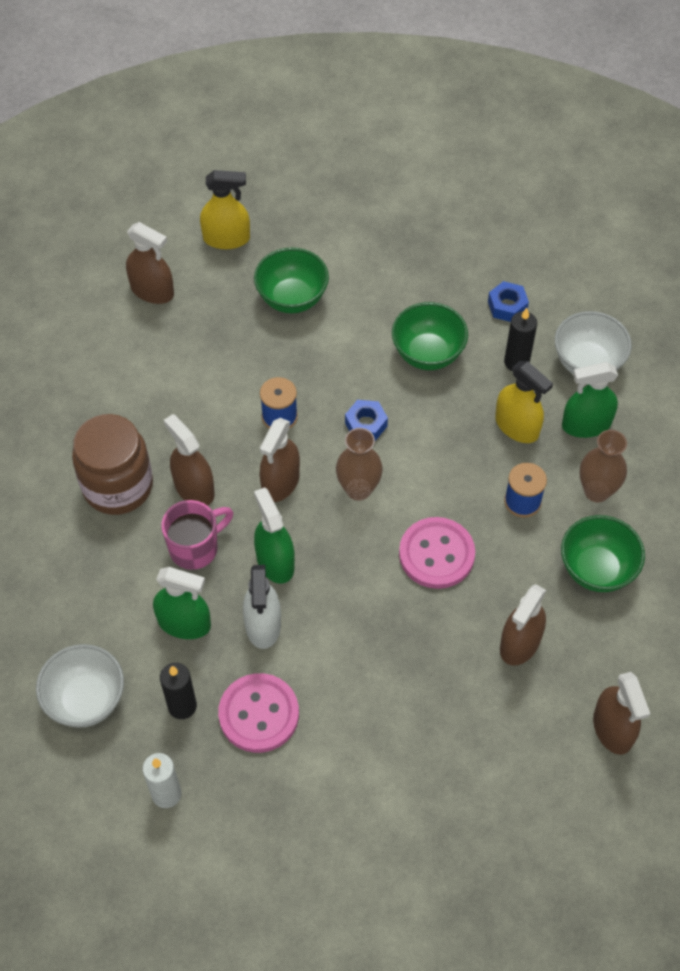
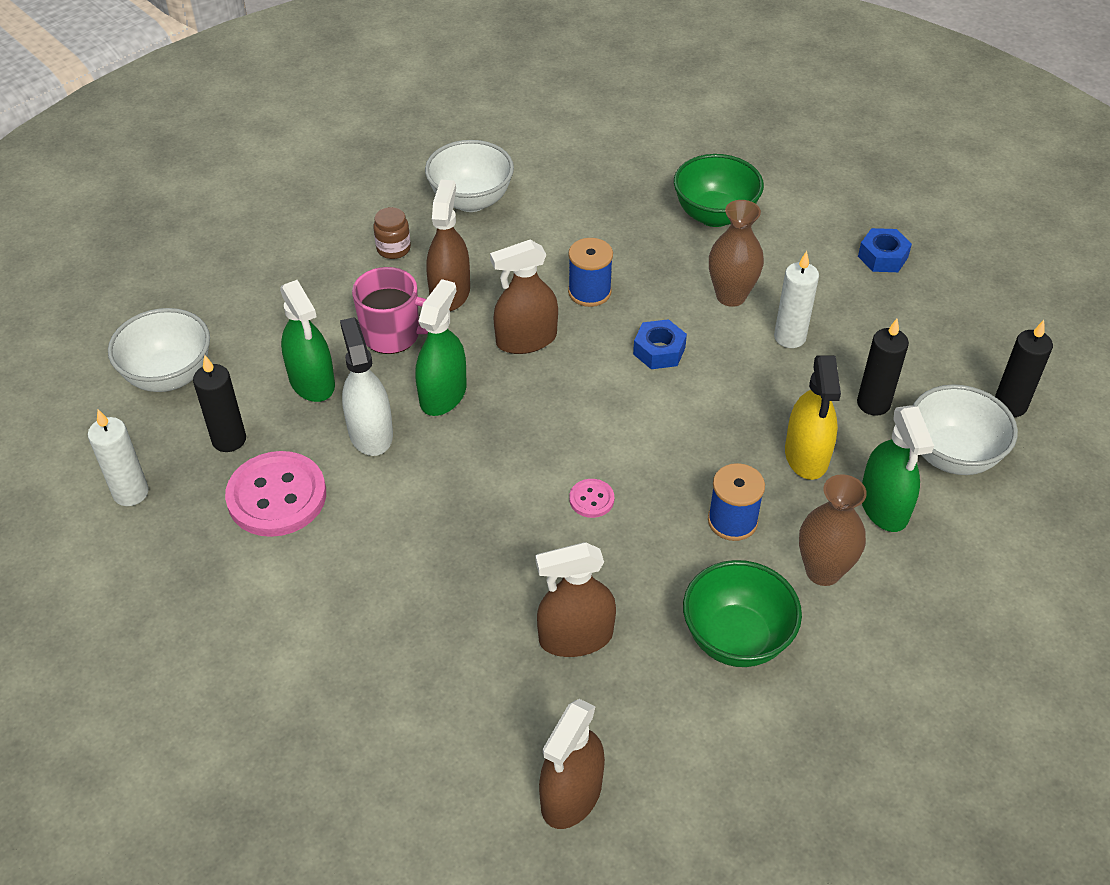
camera: 45 degrees right, 10 degrees down
(118, 486) = (393, 249): brown jar -> brown jar, size x0.42
(125, 408) = (471, 200): none -> white bowl
(152, 291) = (600, 136): brown spray bottle -> none
(226, 238) = (712, 139): yellow spray bottle -> none
(263, 624) = (370, 433): white spray bottle -> white spray bottle turned 120 degrees clockwise
(358, 489) = (587, 395): brown vase -> brown vase (731, 296)
(428, 354) = (789, 337): green bowl -> white candle
(436, 554) = (591, 499): pink button -> pink button, size x0.46
(507, 306) = (921, 353): blue nut -> blue nut (882, 257)
(584, 305) = (1010, 405): none -> black candle
(586, 425) = (884, 506): green spray bottle -> green spray bottle turned 135 degrees counterclockwise

